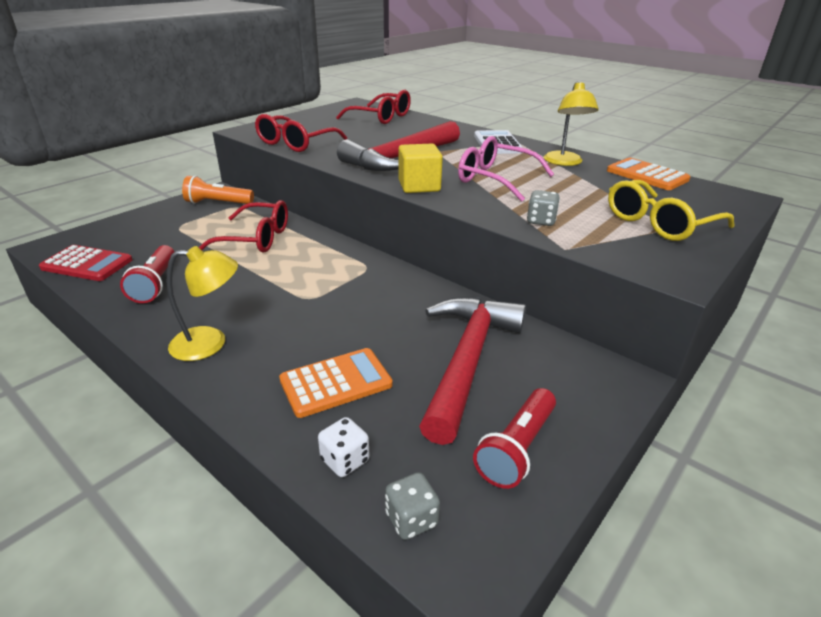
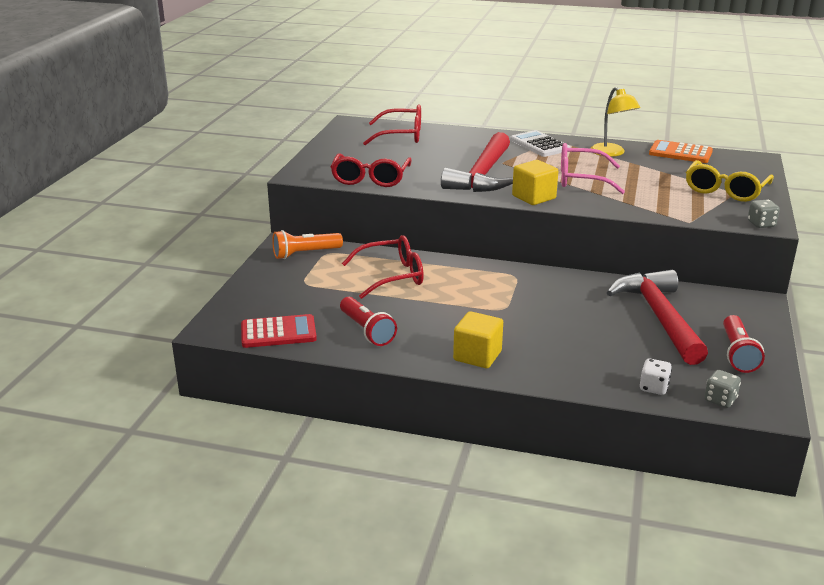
camera: 25 degrees left, 5 degrees down
(210, 343) = (477, 356): yellow lamp -> yellow cube
(336, 383) = (595, 353): orange calculator -> none
(541, 221) = (652, 206): grey dice -> grey dice (761, 224)

